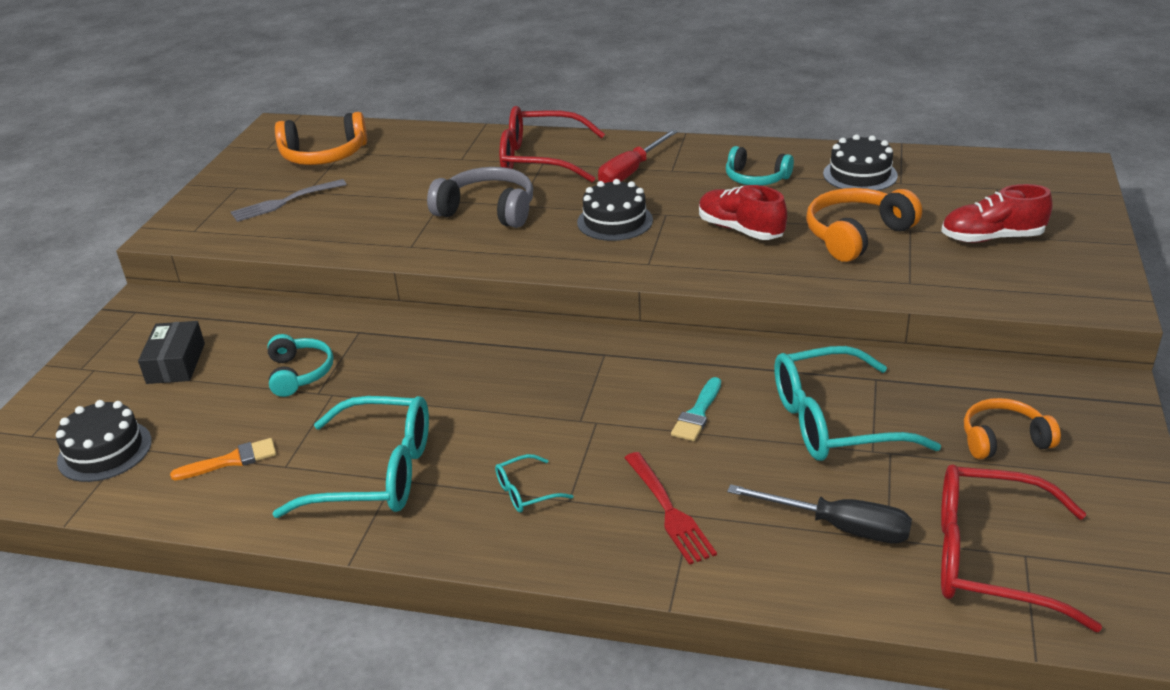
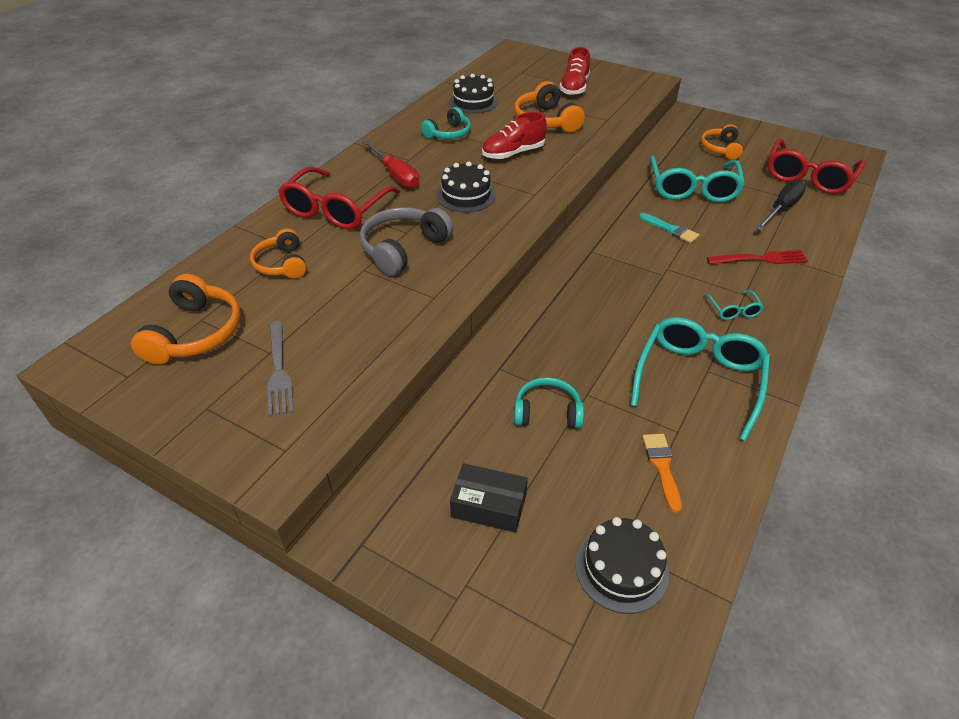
camera: 75 degrees left, 10 degrees up
(434, 161) = (281, 264): none -> orange headphones

